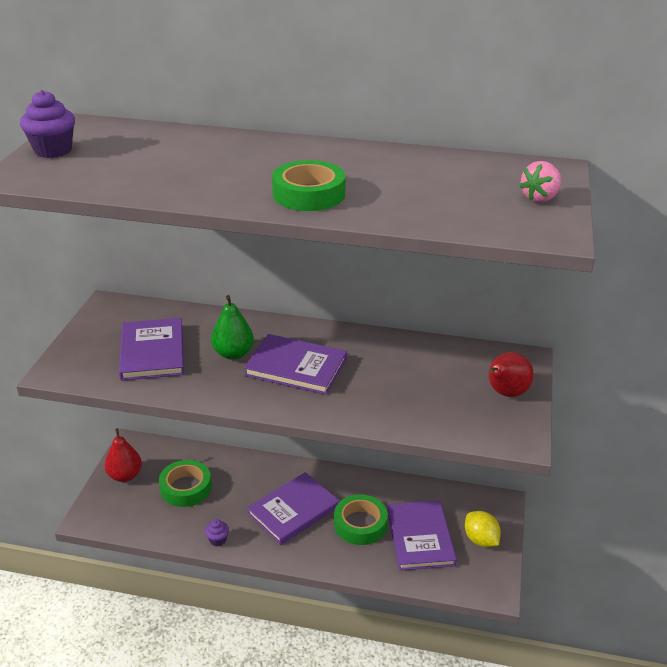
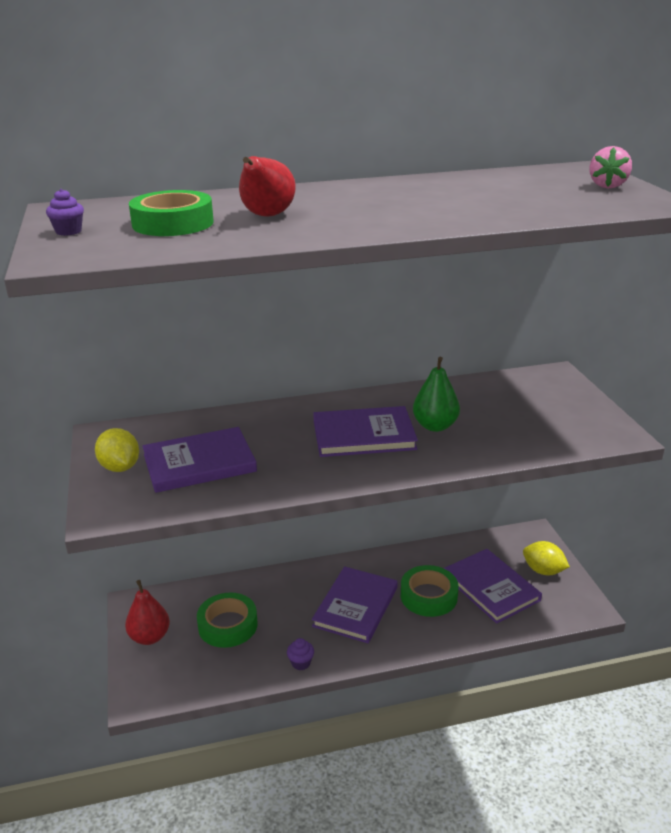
camera: 25 degrees left, 5 degrees down
(53, 150) = (68, 231): purple cupcake -> purple cupcake, size x0.56
(96, 337) = (120, 467): none -> yellow lemon
(152, 352) = (199, 463): purple book -> purple book turned 75 degrees counterclockwise
(233, 353) = (288, 441): green pear -> green pear (435, 426)
(308, 194) = (406, 216): green tape -> green tape (173, 223)
(505, 393) = (569, 404): red pear -> red pear (266, 216)

